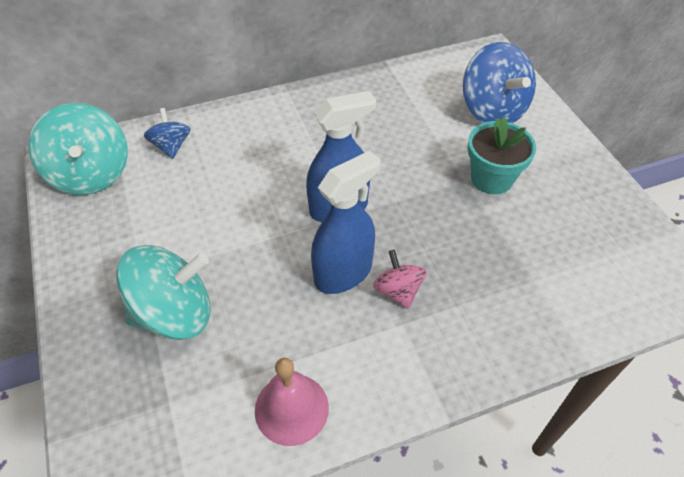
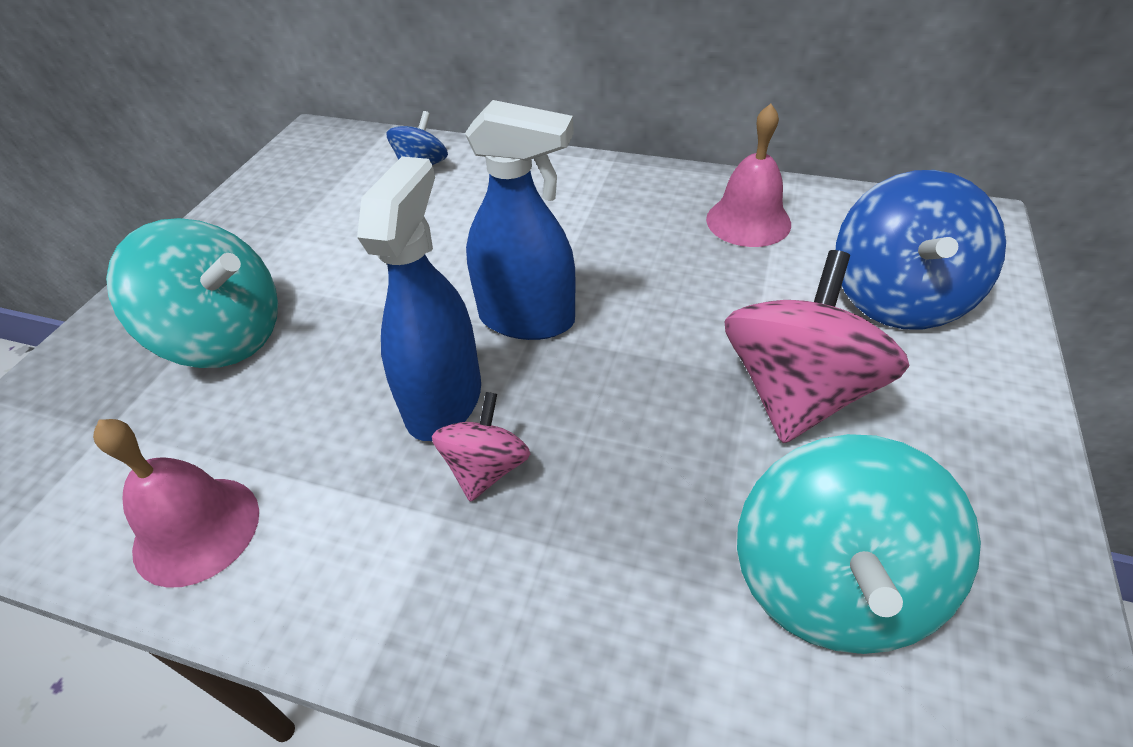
camera: 40 degrees right, 5 degrees down
(91, 174) = (320, 162): turquoise spinning top -> turquoise spinning top (831, 584)
(343, 273) = (444, 401): blue spray bottle -> blue spray bottle turned 75 degrees counterclockwise
(394, 98) = (748, 221): none -> pink bell
(491, 178) = (796, 392): turquoise flower pot -> pink spinning top

